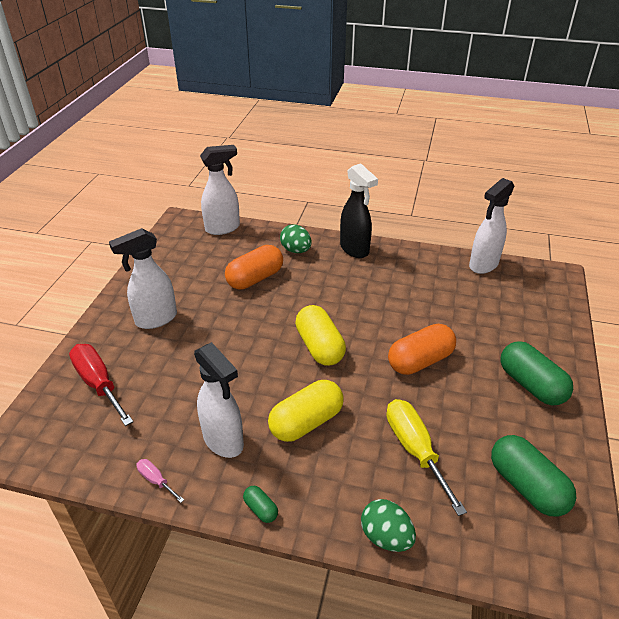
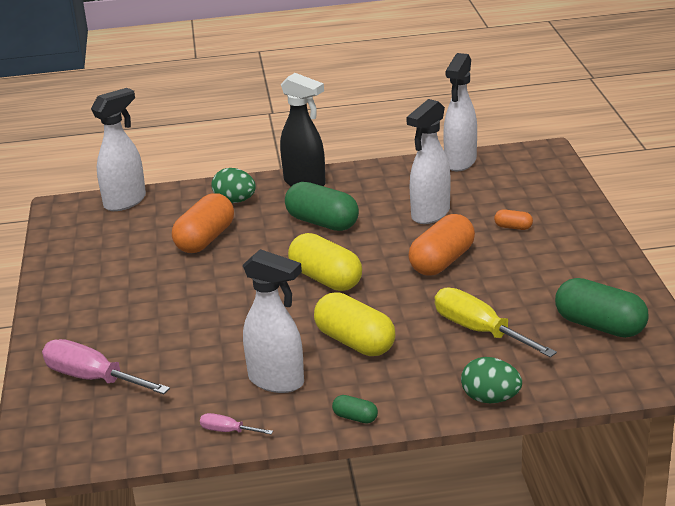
camera: 20 degrees left, 10 degrees down
(99, 384) = (93, 378): red screwdriver -> pink screwdriver
(155, 319) = (112, 307): white spray bottle -> white spray bottle (430, 214)
(306, 422) = (355, 342): yellow capsule -> yellow capsule turned 75 degrees counterclockwise
(497, 344) = (513, 227): none -> orange capsule
(531, 385) = (564, 250): green capsule -> green capsule (322, 222)

